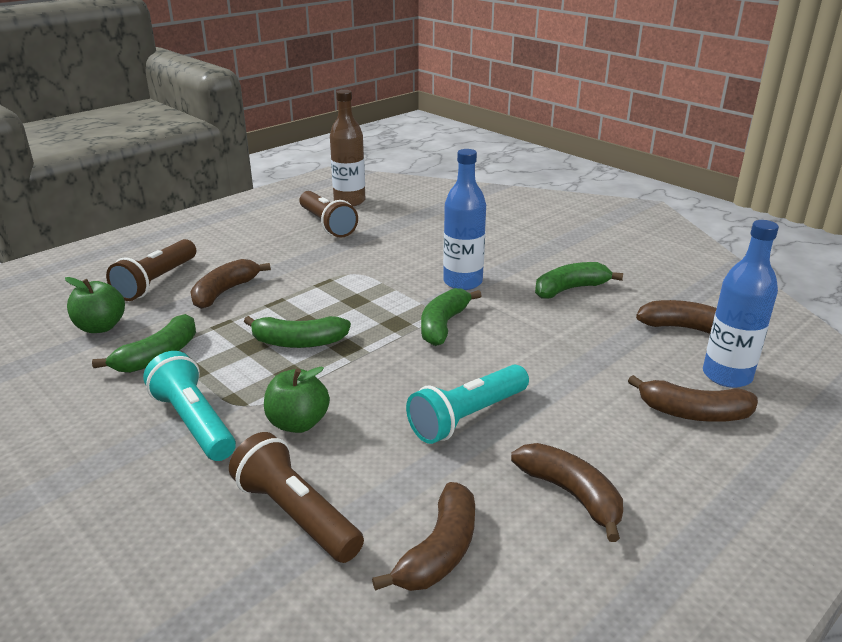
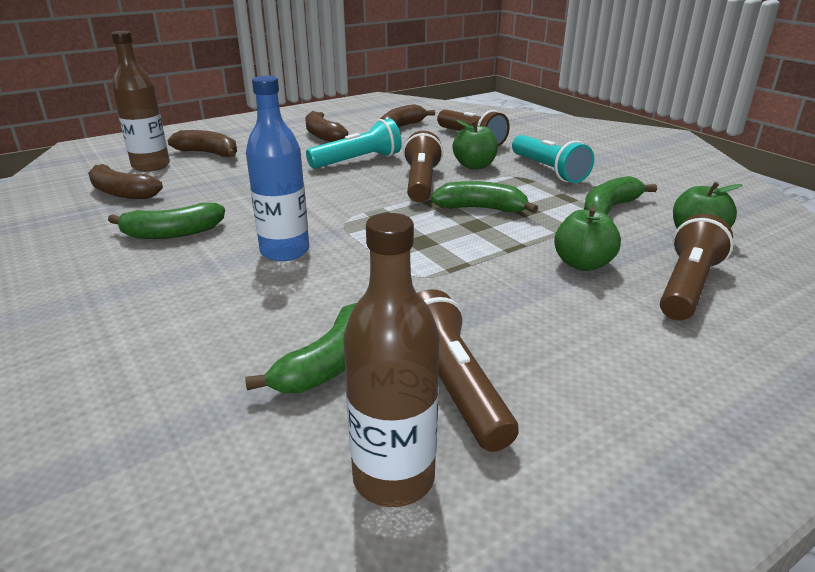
camera: 170 degrees left, 0 degrees up
(224, 292) = (582, 264): brown banana -> green apple
(367, 378) = (421, 183): none -> brown flashlight
(443, 325) = (338, 211): green banana -> green banana (328, 364)
(727, 375) = (151, 166): blue bottle -> brown bottle

